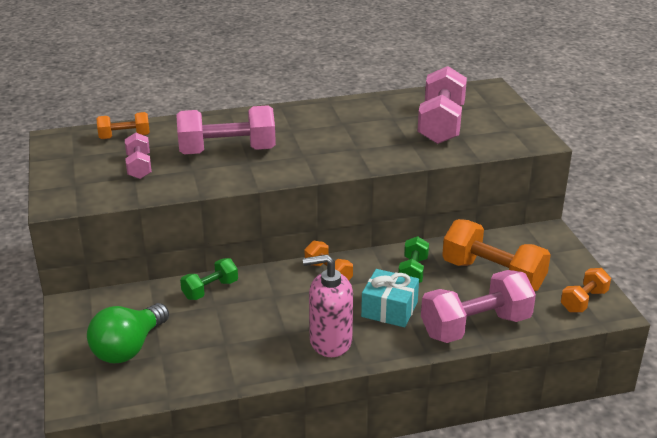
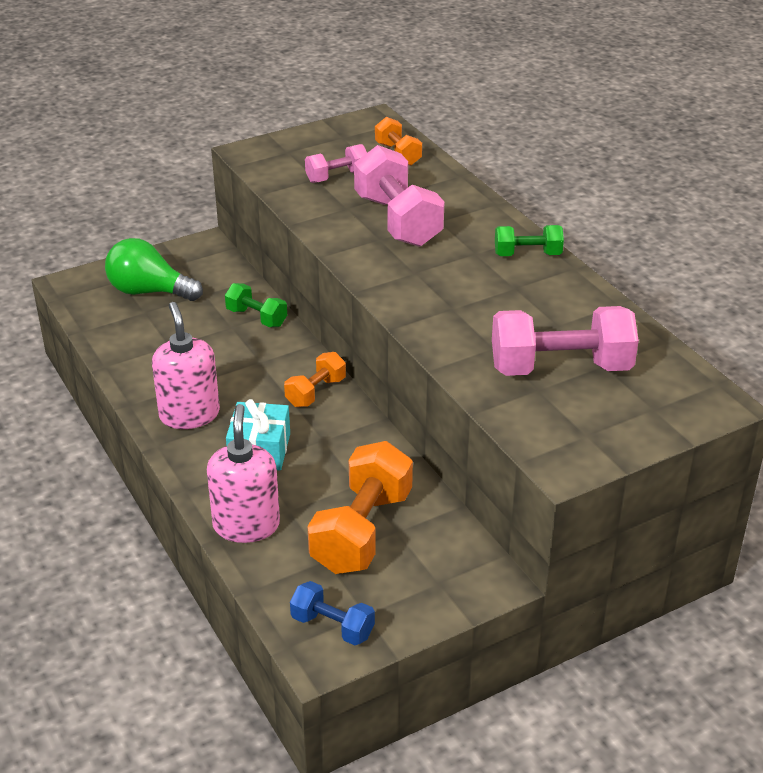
camera: 75 degrees right, 5 degrees up
(413, 271) = (344, 459): green dumbbell -> green dumbbell (527, 254)
(475, 326) = (246, 525): pink dumbbell -> pink soap dispenser
(583, 301) = (332, 626): orange dumbbell -> blue dumbbell

